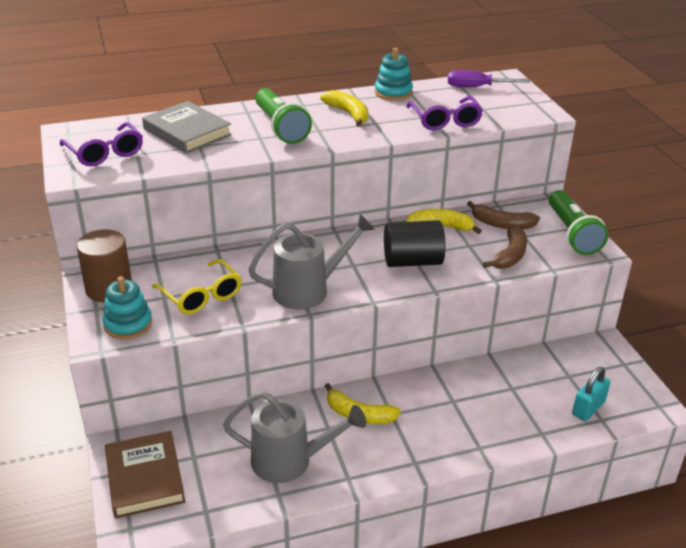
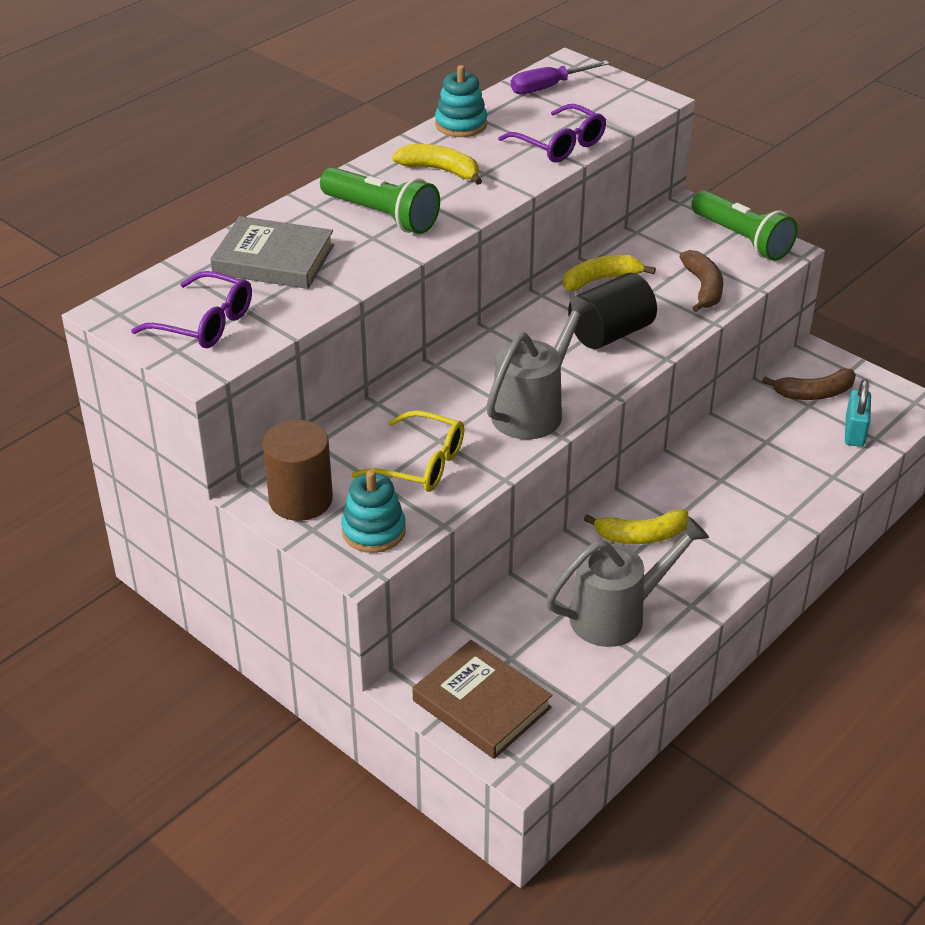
camera: 30 degrees left, 5 degrees up
(501, 224) = (661, 254): brown banana -> brown banana (814, 393)

